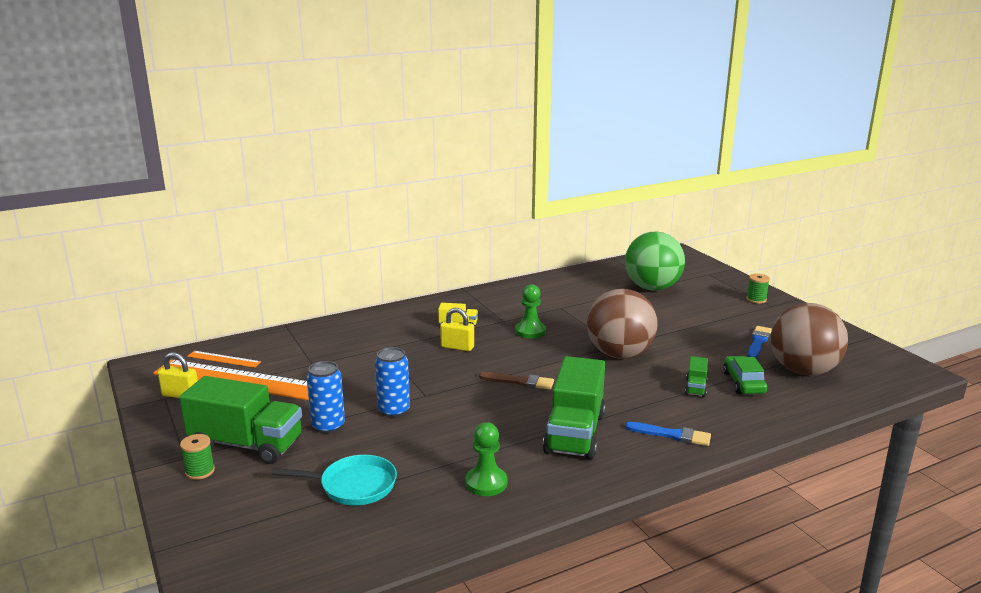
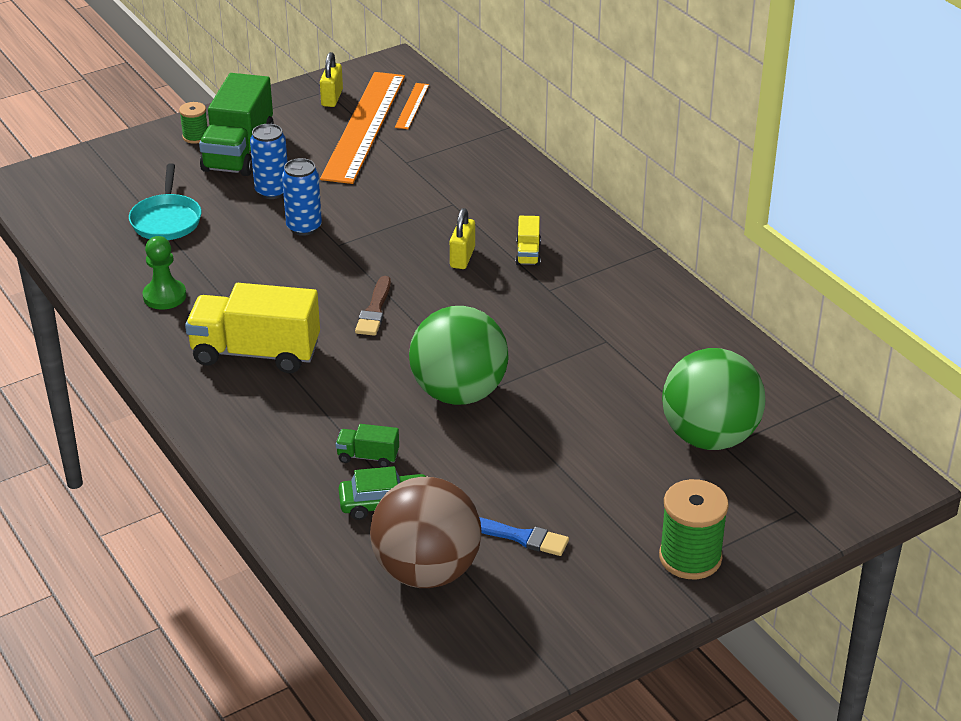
camera: 85 degrees right, 15 degrees up
(530, 331) = (518, 314): green pawn -> none
(574, 433) = (256, 353): green truck -> yellow truck
(619, 354) = (459, 393): brown ball -> green ball
(672, 435) = (251, 427): blue brush -> none
(756, 299) = (690, 557): green spool -> green spool, size x1.78

